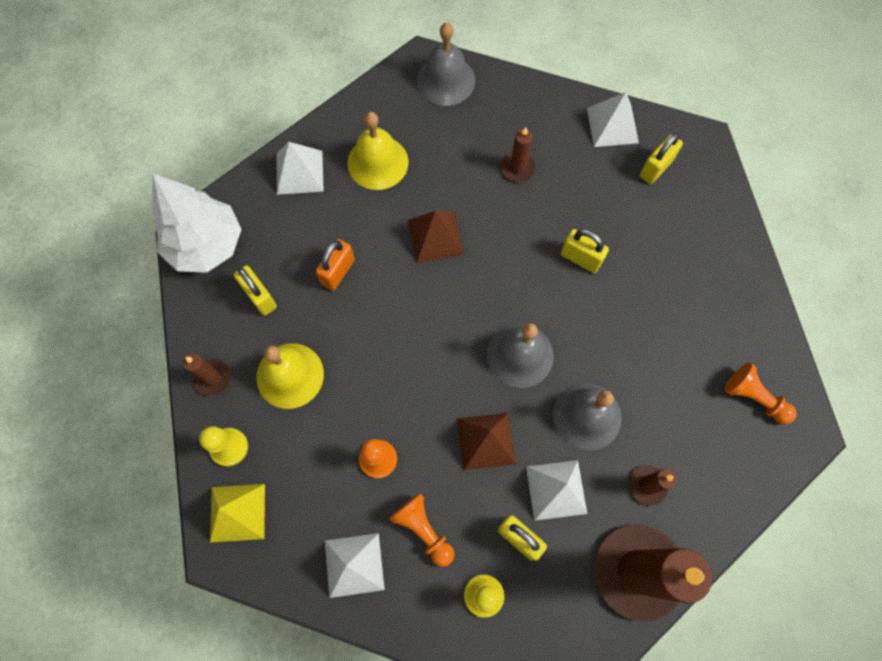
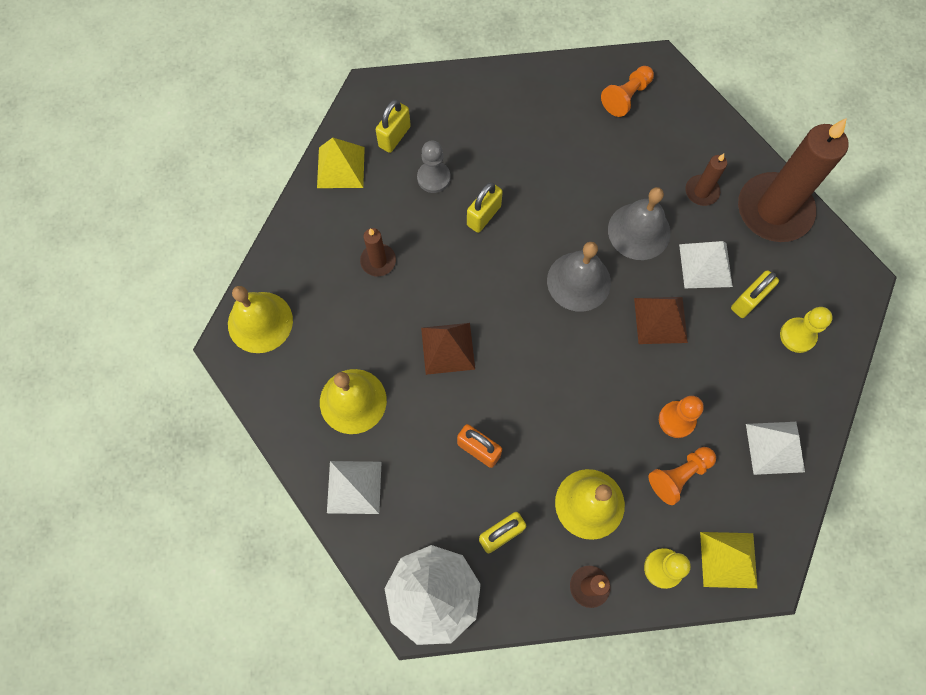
camera: 85 degrees left, 0 degrees up
(423, 530) = (742, 382): orange pawn -> orange pawn (679, 475)
(446, 80) = (260, 322): grey bell -> yellow bell
(612, 125) = (341, 167): white pyramid -> yellow pyramid
(615, 208) = (433, 178): none -> grey pawn
(655, 168) = (394, 136): yellow padlock -> yellow padlock turned 75 degrees clockwise

